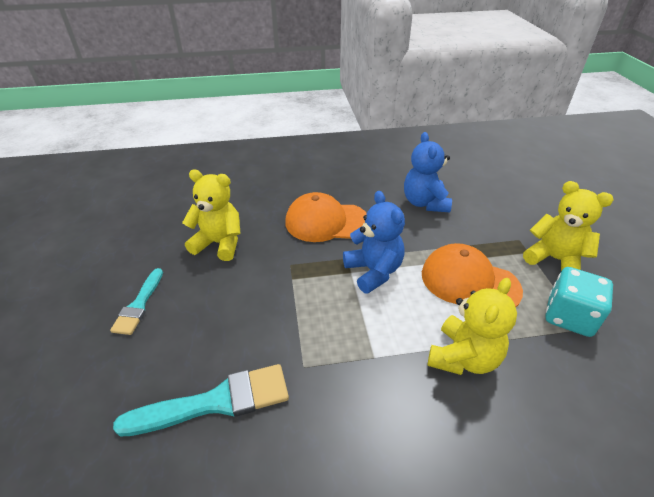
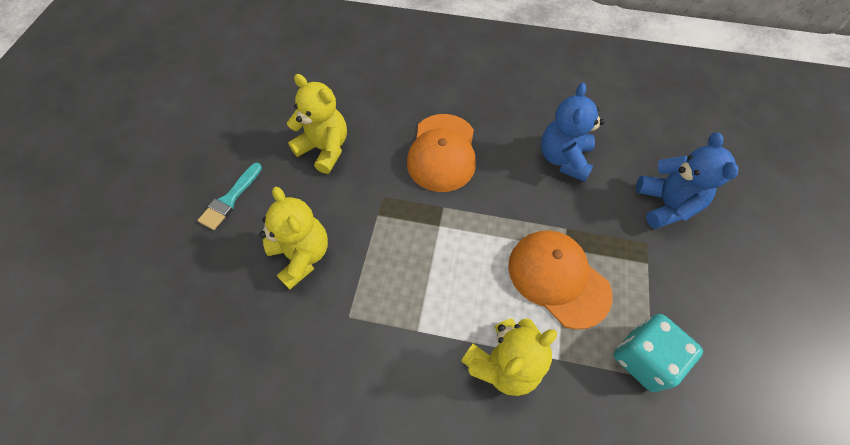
camera: 20 degrees right, 20 degrees up
(216, 402) = (261, 324): turquoise brush -> none
(326, 222) = (442, 153): orange cap -> orange cap turned 105 degrees counterclockwise
(373, 271) = (462, 232): blue teddy bear -> blue teddy bear (665, 204)
(554, 259) = (673, 282): yellow teddy bear -> yellow teddy bear (302, 255)

